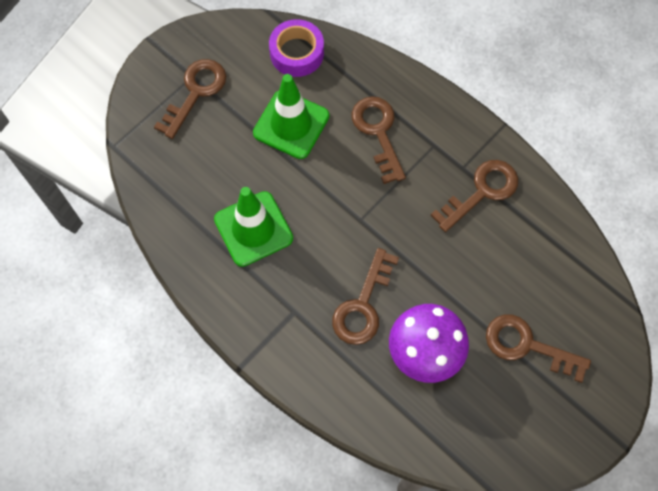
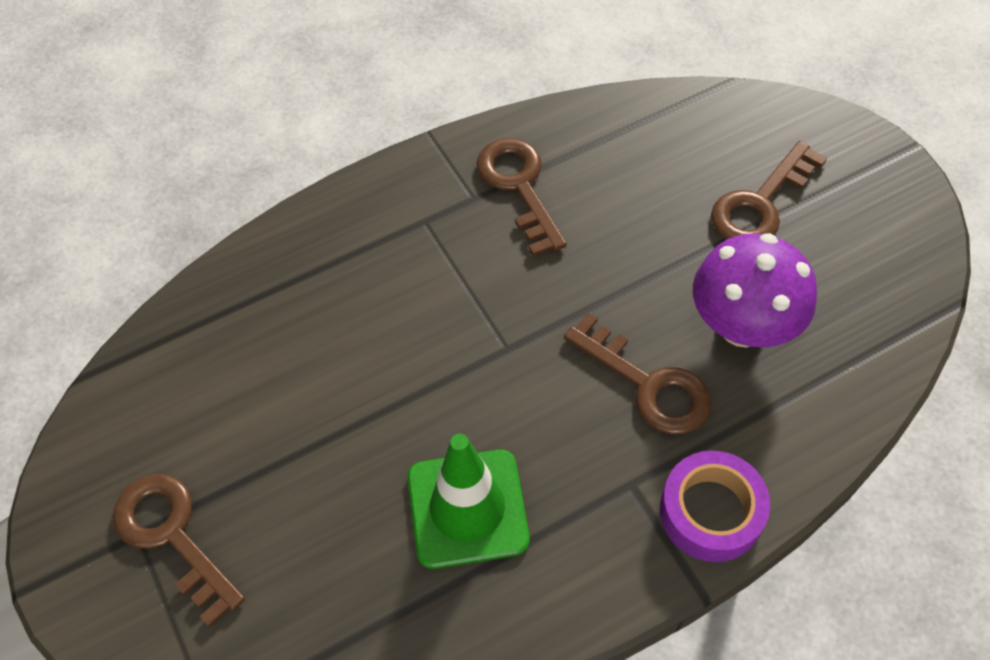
camera: 70 degrees left, 10 degrees down
(291, 124) = (304, 400): green traffic cone -> none
(297, 53) = (180, 357): purple tape -> purple tape (711, 512)
(378, 132) = (372, 284): brown key -> none

